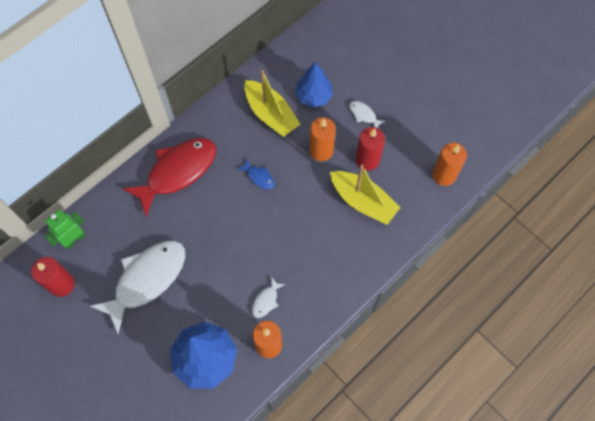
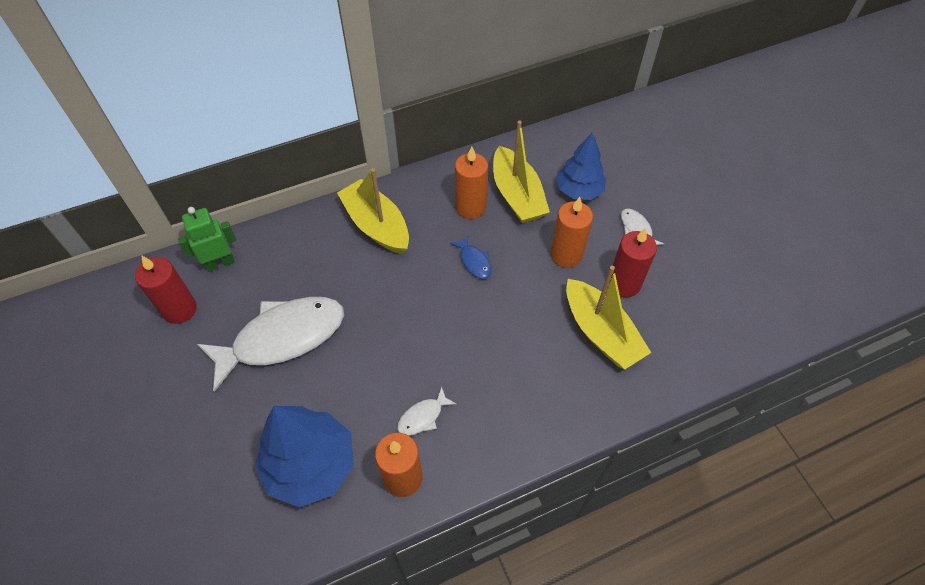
camera: 20 degrees right, 10 degrees down
(177, 172) = (376, 225): red fish -> yellow boat
(444, 175) = (726, 334): orange candle -> orange candle (470, 207)

